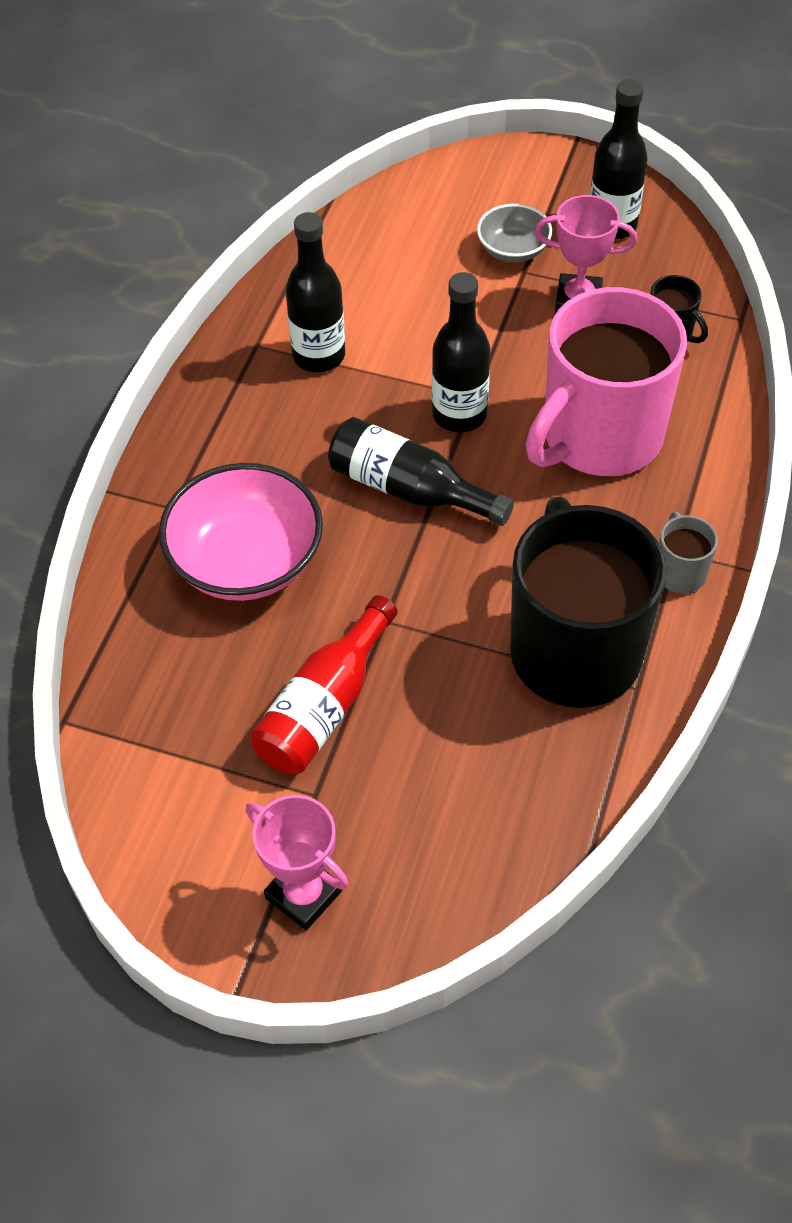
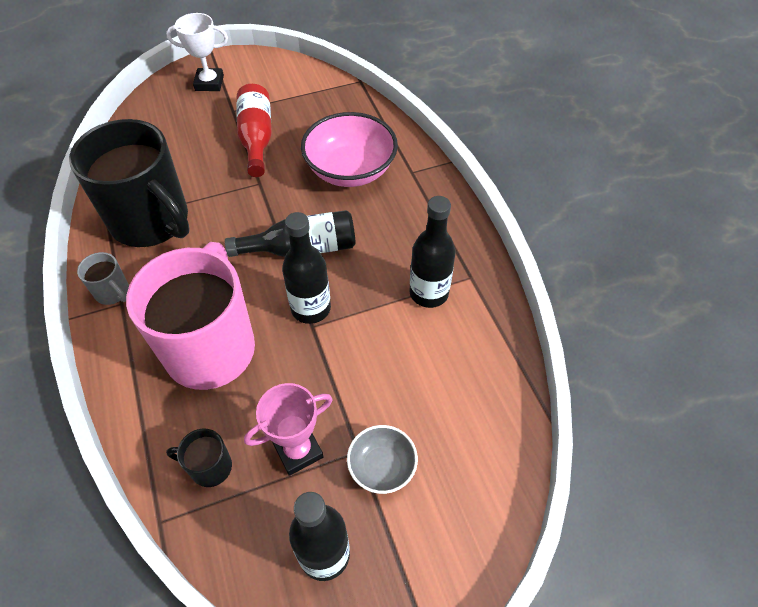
camera: 140 degrees right, 0 degrees up
(303, 894) = (209, 83): pink trophy -> white trophy

